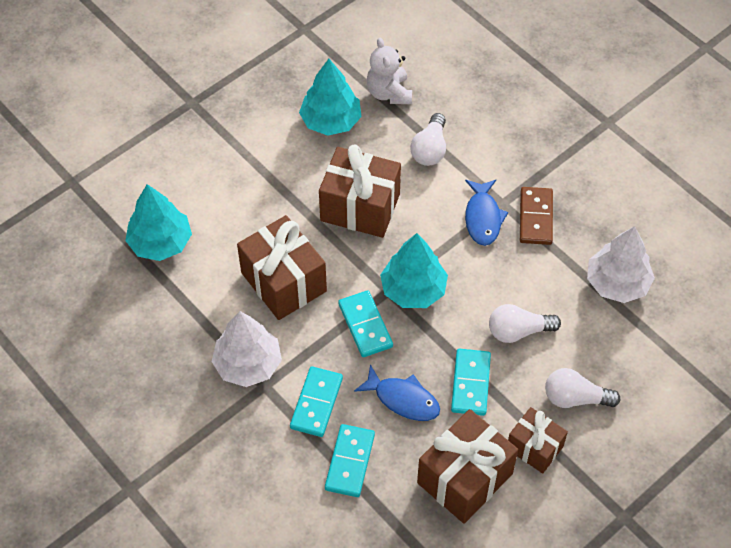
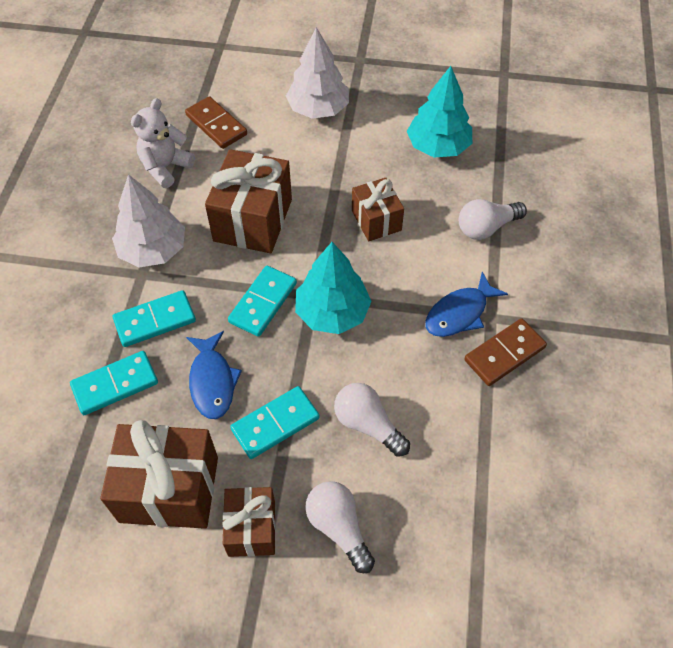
camera: 50 degrees right, 0 degrees up
(160, 242) = (216, 125): turquoise tree -> brown domino
(360, 207) = (376, 220): brown gift -> brown gift, size x0.60
(389, 93) = (509, 163): white teddy bear -> white teddy bear (165, 167)
(617, 283) = (505, 475): white tree -> white tree (318, 109)

